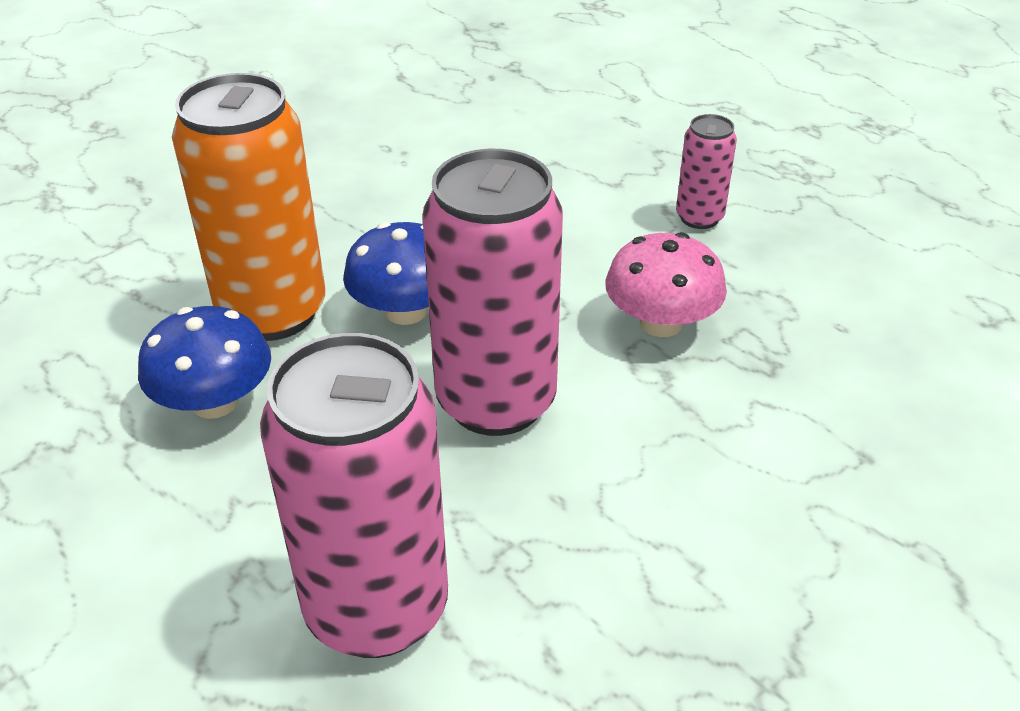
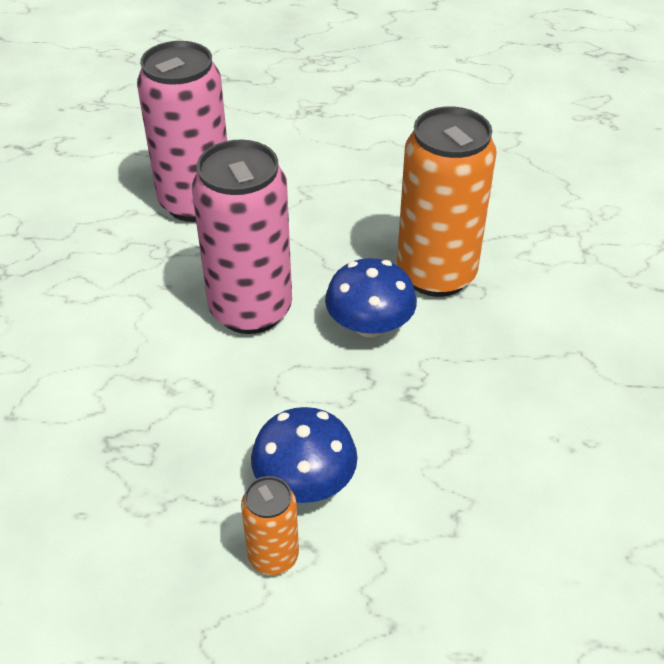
camera: 135 degrees right, 5 degrees up
(215, 402) = (384, 220): blue mushroom -> blue mushroom (305, 481)
(661, 323) = (209, 427): pink mushroom -> none
(699, 218) = (273, 556): pink can -> orange can

